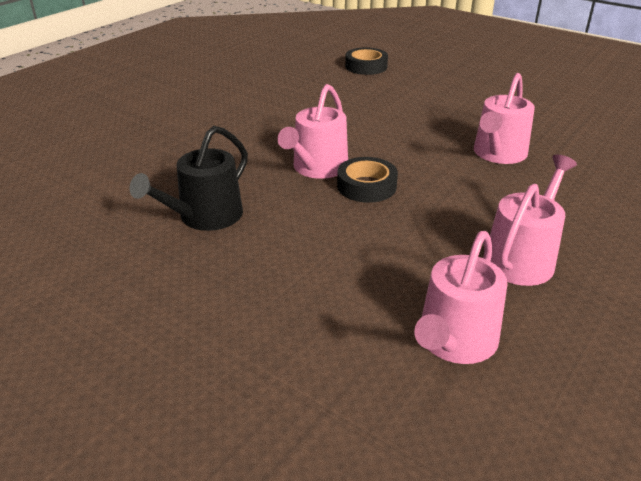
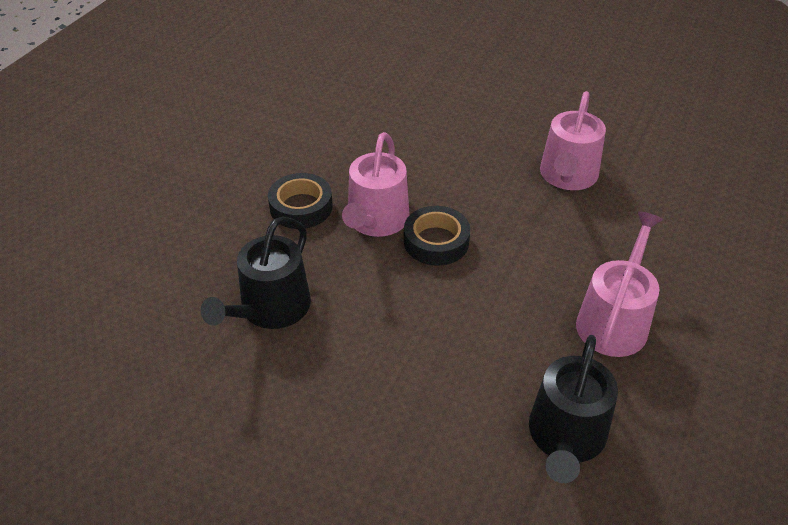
camera: 10 degrees left, 10 degrees up
(366, 66) = (394, 50): black tape -> black tape (301, 207)
(454, 342) = (565, 437): pink watering can -> black watering can

